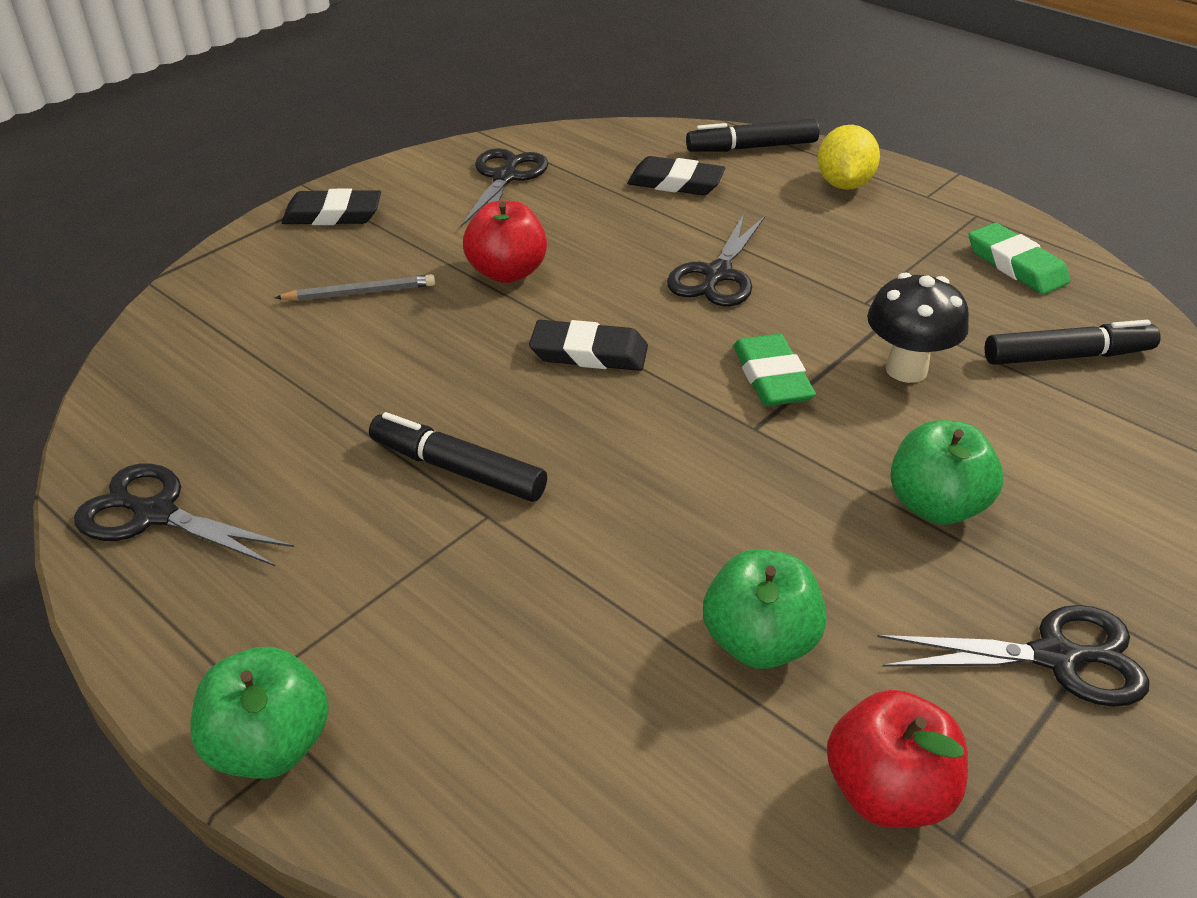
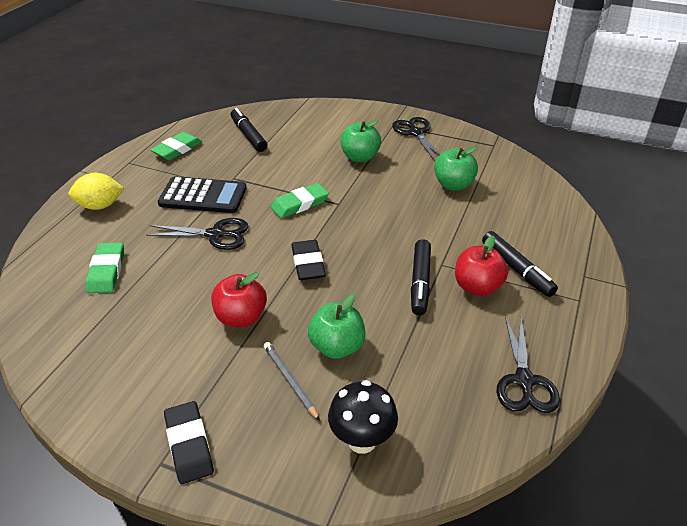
camera: 110 degrees left, 0 degrees up
(270, 746) = (591, 282): green apple -> green apple (337, 347)
(505, 177) = (109, 358): black scissors -> none
(675, 183) = (106, 271): black eraser -> green eraser
(751, 147) = (51, 247): black marker -> black marker (516, 269)
(839, 275) = (203, 196): none -> black calculator
(887, 792) = (489, 156): red apple -> red apple (477, 287)
(906, 369) = (276, 170): black mushroom -> black mushroom (362, 440)

